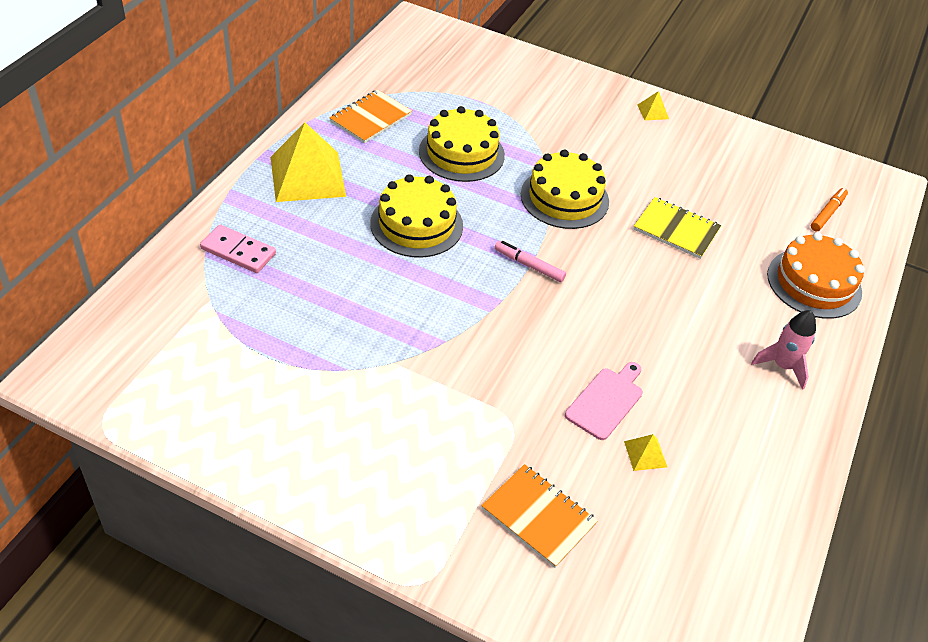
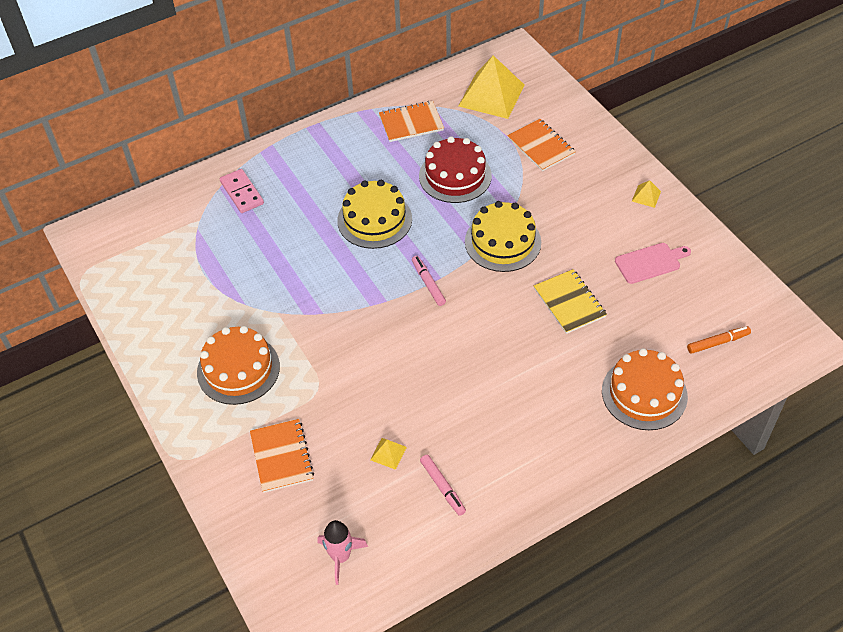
camera: 40 degrees right, 5 degrees up
(307, 176) = (329, 153): yellow pyramid -> yellow pyramid (491, 95)
(403, 444) = (238, 369): none -> orange cake
(461, 153) = (455, 176): yellow cake -> red cake
(519, 99) = (541, 146): none -> orange notebook
(606, 401) = (394, 405): pink cutting board -> pink cutting board (650, 262)
(728, 460) = (442, 487): none -> pink marker
(782, 366) = (551, 443): pink rocket -> pink rocket (341, 557)

